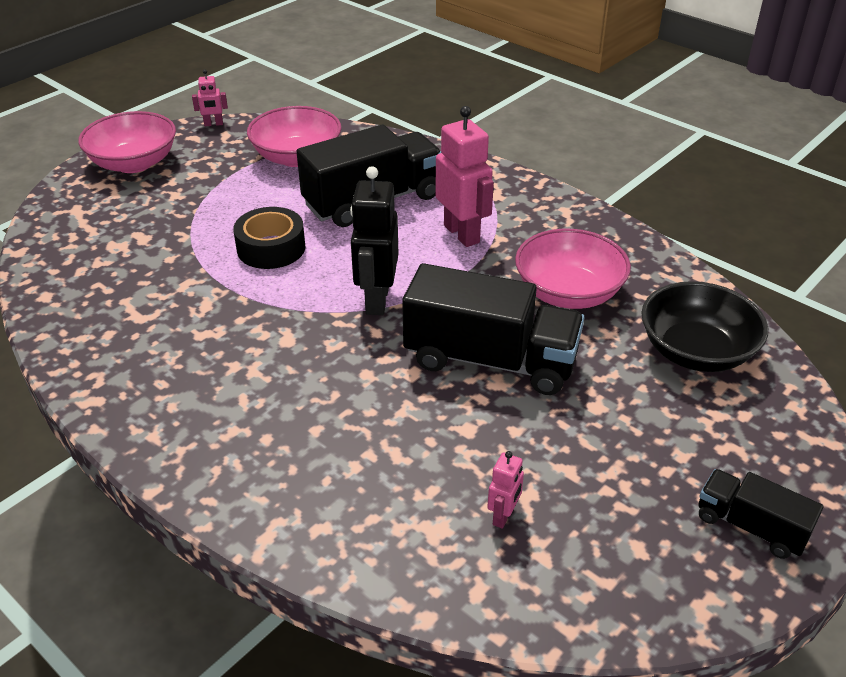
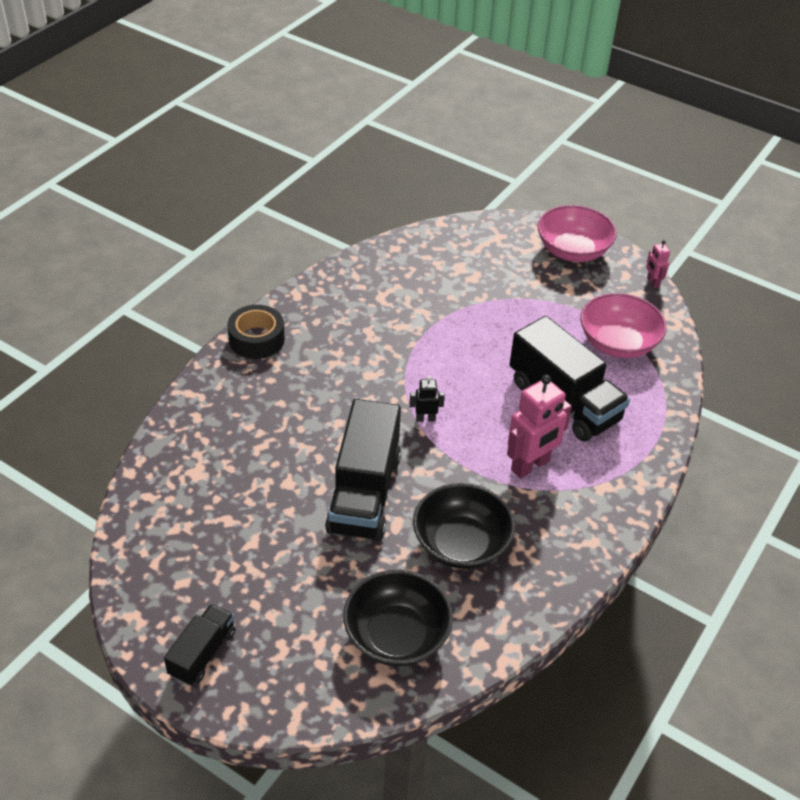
camera: 80 degrees right, 5 degrees up
(271, 248) = (478, 348): black tape -> black tape (257, 339)
(376, 300) = (425, 418): black robot -> black robot, size x0.49
(503, 516) = (208, 507): pink robot -> none
(568, 293) = (461, 544): pink bowl -> black bowl

